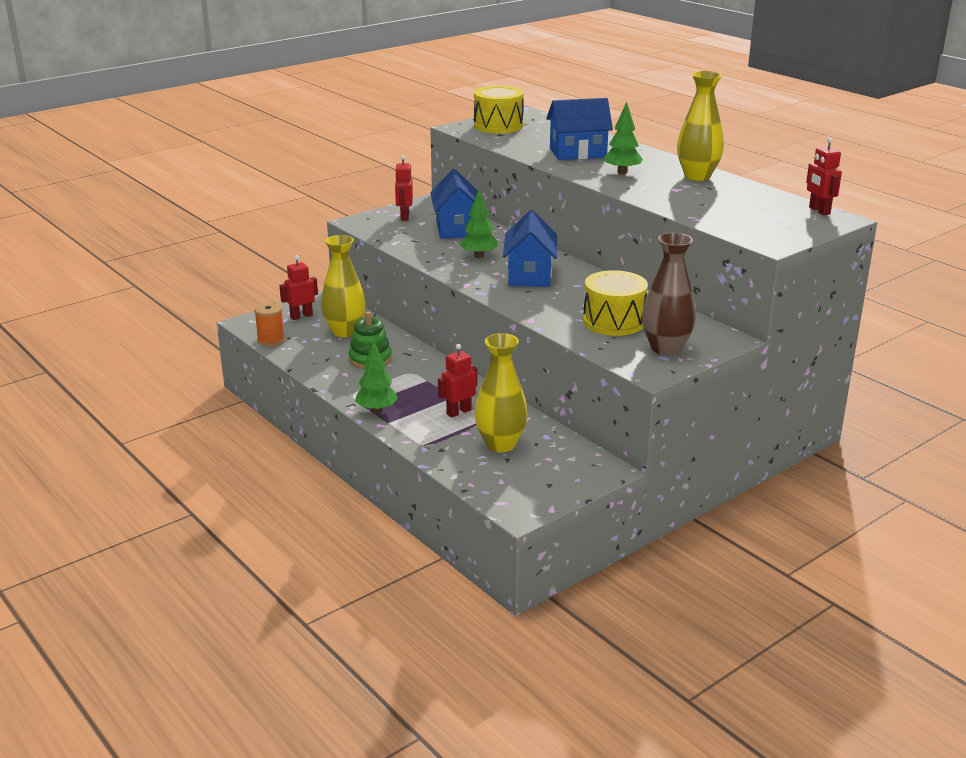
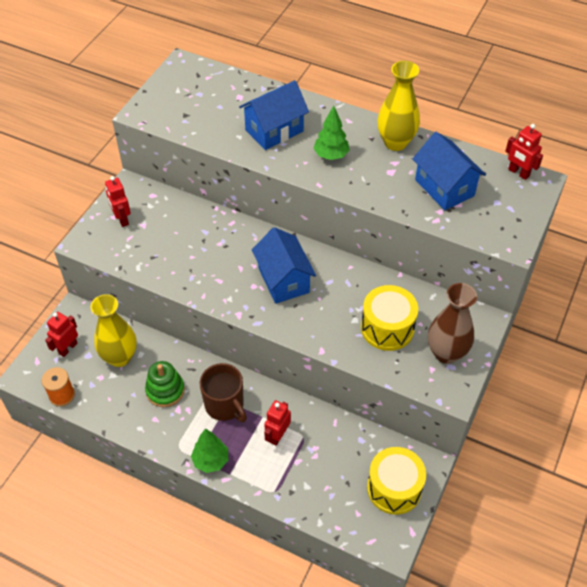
camera: 25 degrees left, 25 degrees up
(421, 381) = (225, 405): none -> brown mug
(456, 228) = (180, 224): blue house -> blue house (444, 187)
(479, 256) = (224, 263): green tree -> none
(498, 126) = (174, 98): yellow drum -> yellow drum (394, 488)
(500, 444) = (333, 466): yellow vase -> none

